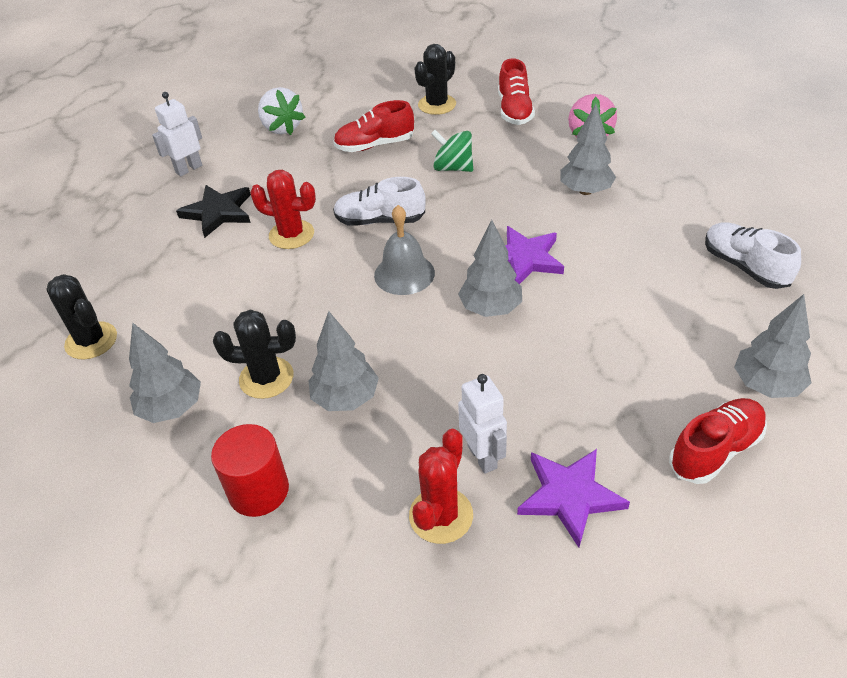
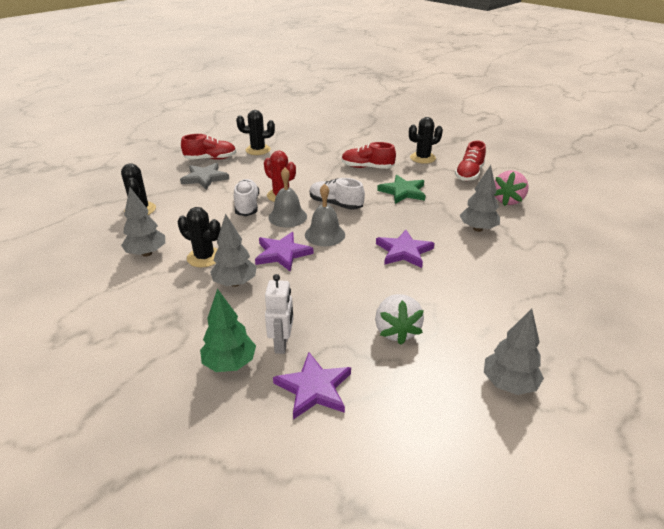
camera: 25 degrees right, 10 degrees down
(147, 247) = (205, 178): none -> grey star
(189, 169) = (258, 150): white robot -> black cactus
(218, 212) = (254, 173): black star -> none
(258, 490) = (150, 308): red cylinder -> none
(282, 128) = (323, 145): white strawberry -> white strawberry (396, 331)
(330, 266) = (287, 217): none -> grey bell
(372, 326) = (282, 253): none -> purple star
(441, 515) = (230, 363): red cactus -> green tree
(453, 168) = (403, 192): green spinning top -> green star
(490, 308) = (359, 269): grey tree -> none
(715, 450) = (435, 406): red shoe -> red shoe (210, 159)
(744, 267) = (555, 308): white shoe -> white shoe (247, 206)

